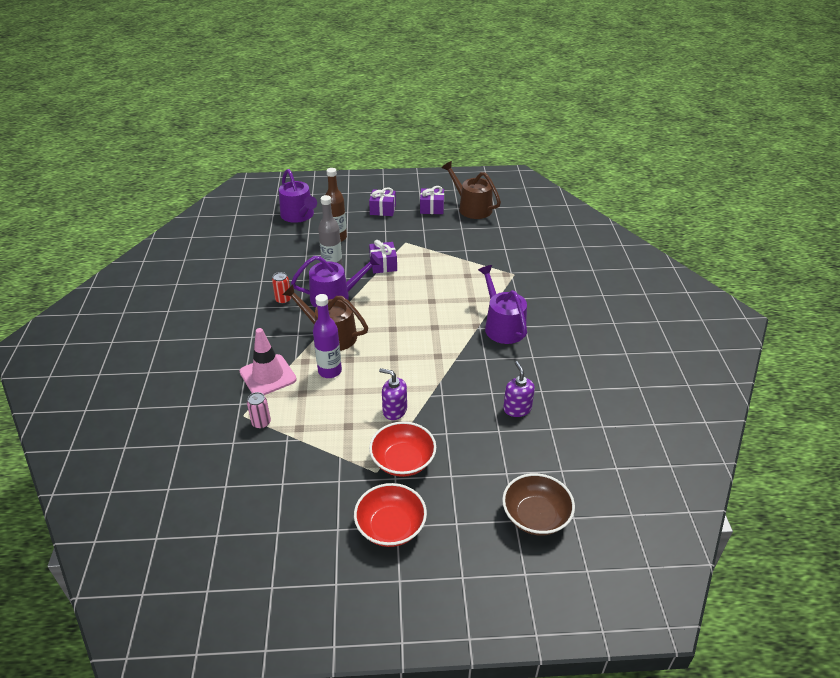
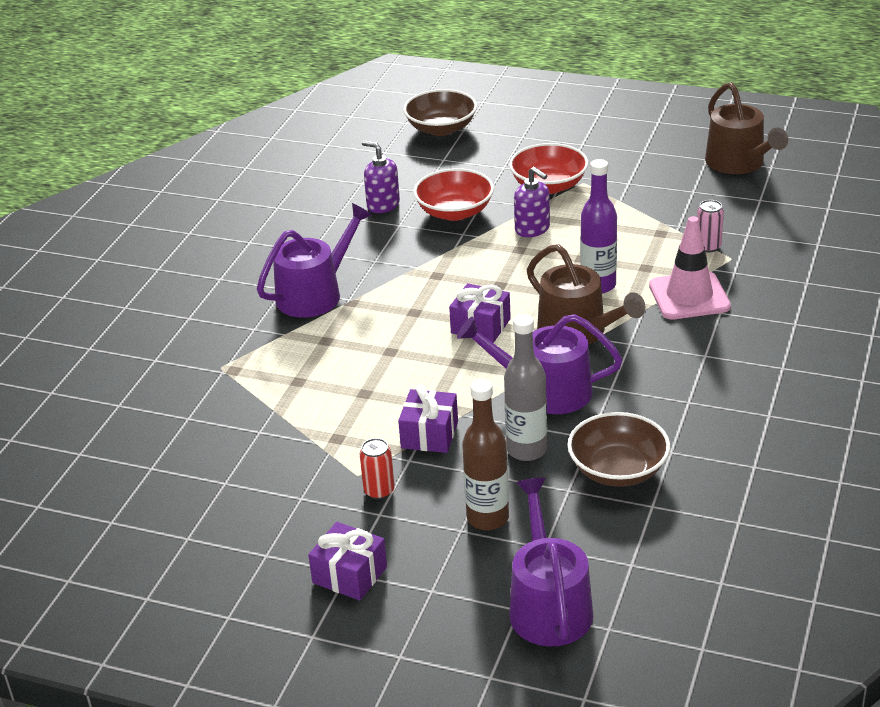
camera: 155 degrees left, 5 degrees down
(283, 300) = (638, 405): red can -> red can (379, 491)
(285, 267) = (618, 470): none -> brown bowl
(391, 526) = (589, 144): red bowl -> red bowl (455, 212)
(432, 208) = (241, 551): purple gift -> purple gift (480, 326)
(472, 208) = (158, 531): brown watering can -> brown watering can (739, 163)
(502, 326) = (315, 294): purple watering can -> purple watering can turned 135 degrees counterclockwise
(517, 409) = (383, 205): purple soap dispenser -> purple soap dispenser turned 120 degrees clockwise

